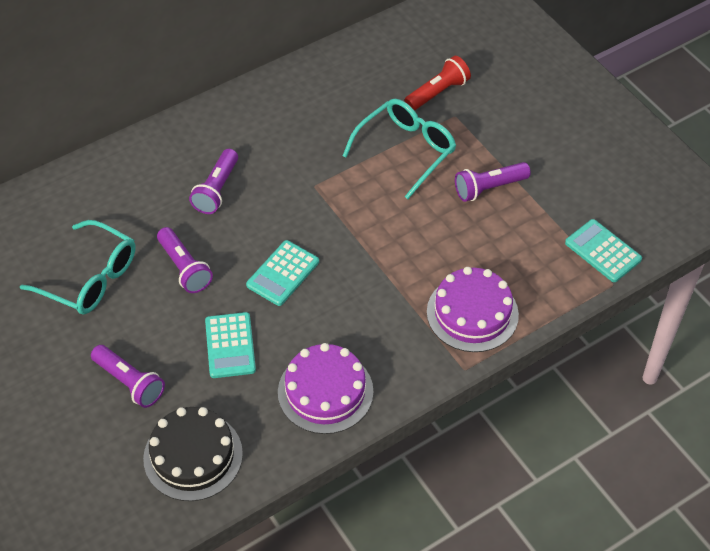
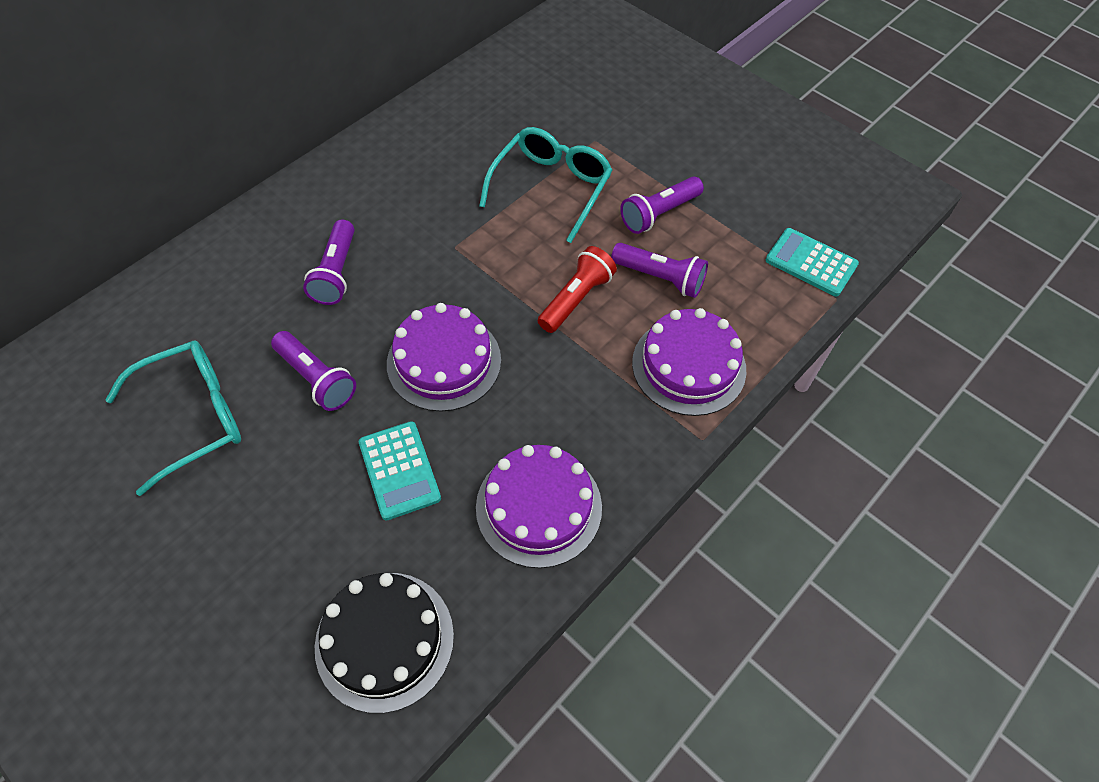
camera: 15 degrees left, 5 degrees up
(90, 278) = (194, 417): turquoise glasses -> turquoise glasses turned 45 degrees counterclockwise
(130, 382) = (274, 552): purple flashlight -> purple flashlight (660, 278)
(283, 273) = (444, 361): turquoise calculator -> purple cake
(438, 92) = (568, 118): red flashlight -> red flashlight (576, 299)

